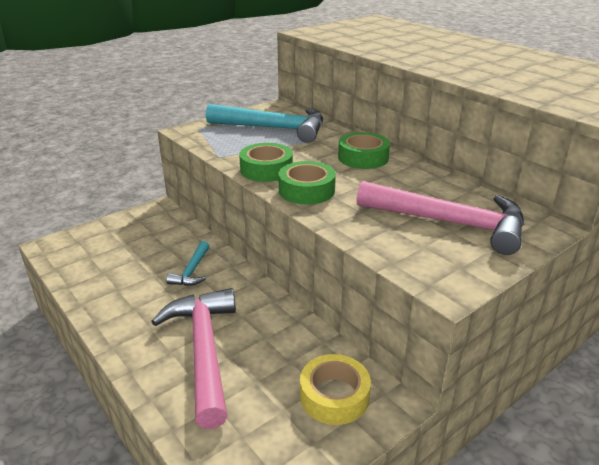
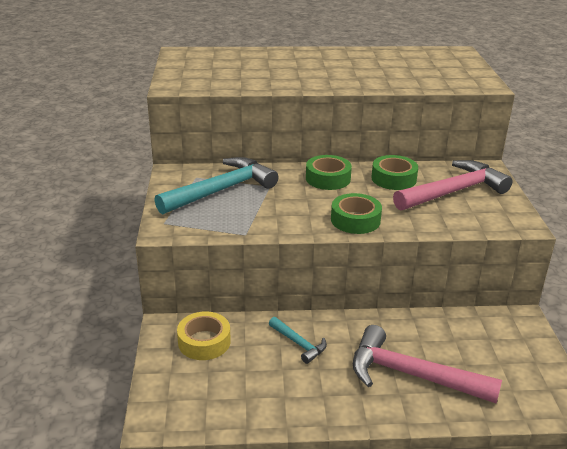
camera: 55 degrees left, 0 degrees up
(266, 169) = (300, 222): green tape -> green tape (393, 178)
(334, 396) = (501, 336): yellow tape -> yellow tape (204, 342)

